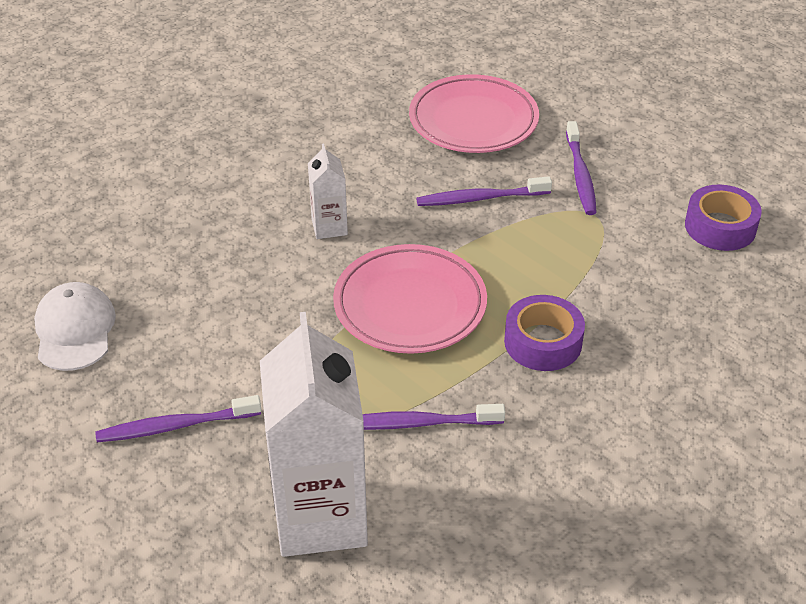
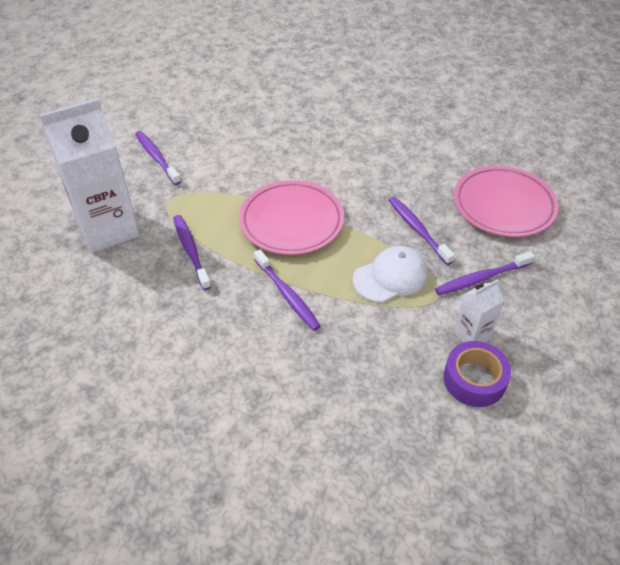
camera: 70 degrees right, 5 degrees up
(75, 330) = (212, 103): white cap -> white cap (390, 277)
(329, 227) = (345, 168): white carton -> white carton (472, 335)
(543, 342) = (287, 294): purple tape -> purple toothbrush

